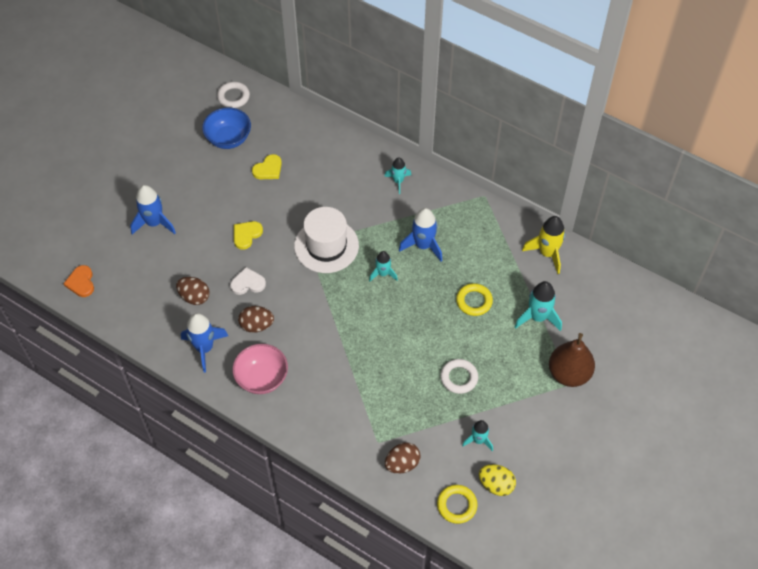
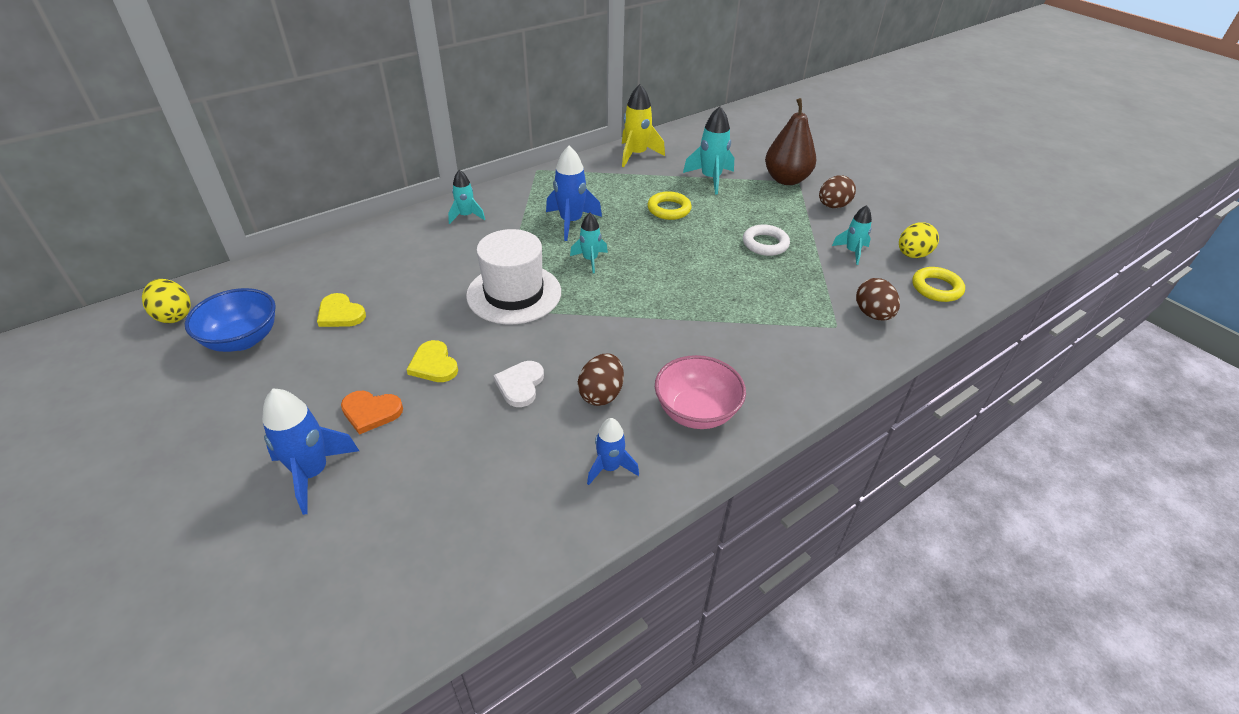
camera: 70 degrees left, 15 degrees down
(81, 282) = (347, 634): orange heart -> orange heart (371, 412)
(194, 297) = (503, 455): brown egg -> brown egg (833, 206)
(204, 348) = (610, 467): blue rocket -> blue rocket, size x0.63
(233, 97) = (174, 315): white ring -> yellow egg
(268, 169) = (340, 314): yellow heart -> yellow heart turned 150 degrees clockwise

